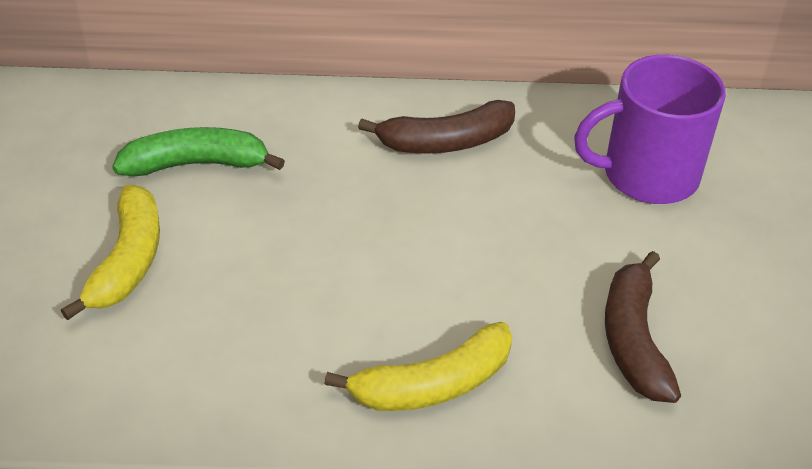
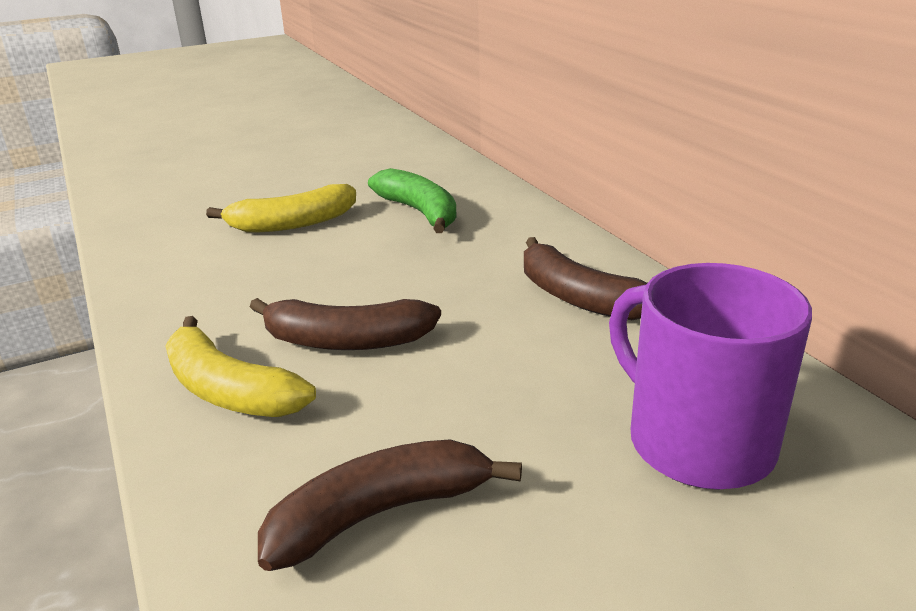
camera: 65 degrees right, 15 degrees down
(408, 292) = (346, 341): none -> brown banana

